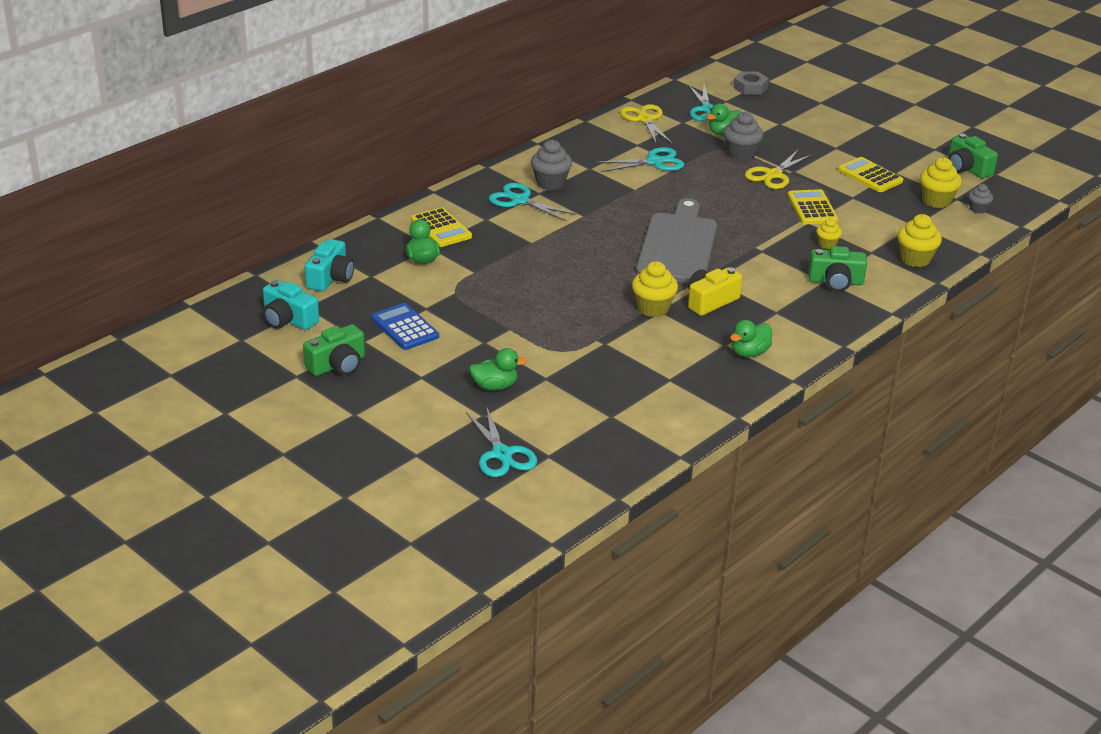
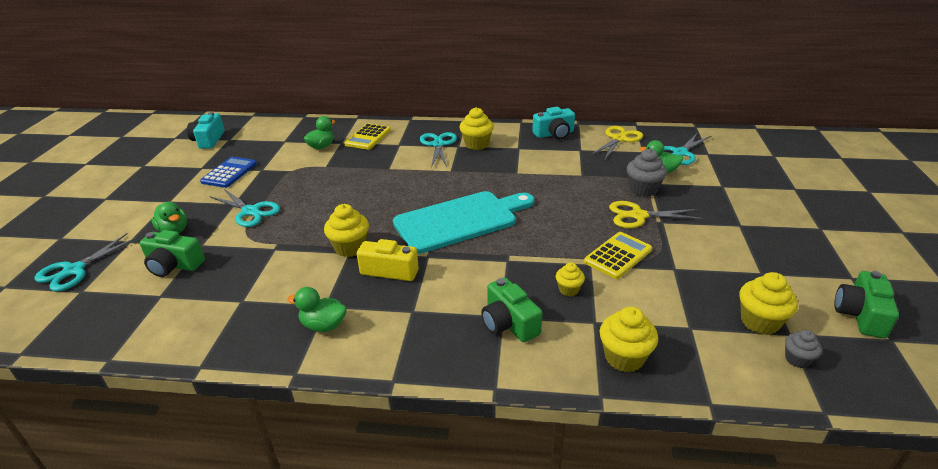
camera: 55 degrees right, 0 degrees up
(330, 278) = (269, 132): turquoise camera -> turquoise camera (554, 134)
(337, 365) = (164, 171): green camera -> green camera (174, 265)
(550, 183) = (476, 144): grey cupcake -> yellow cupcake
(654, 162) = (567, 164): turquoise scissors -> turquoise scissors (250, 211)
(677, 246) = (460, 220): grey cutting board -> turquoise cutting board
(750, 88) = (747, 154): grey nut -> none
(870, 176) = (728, 262): yellow calculator -> none

